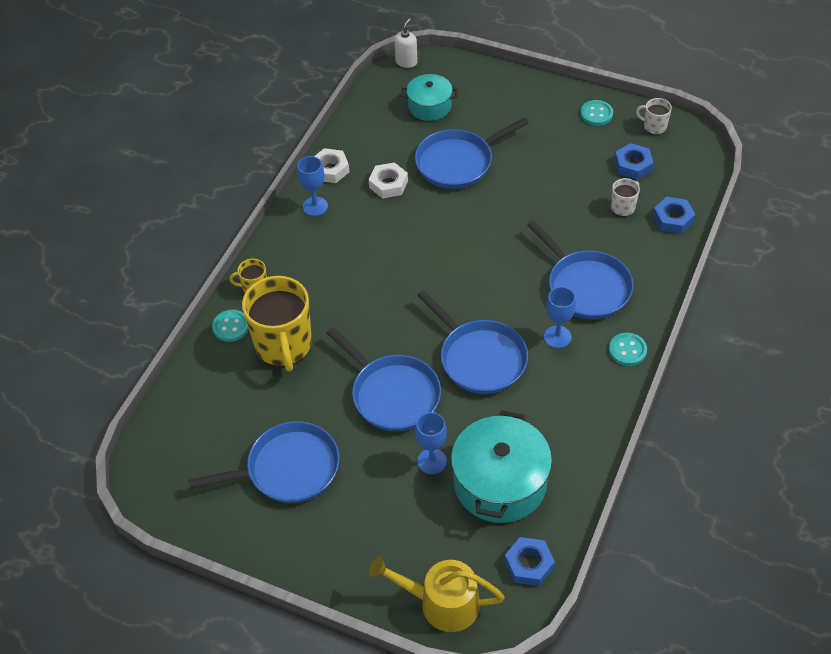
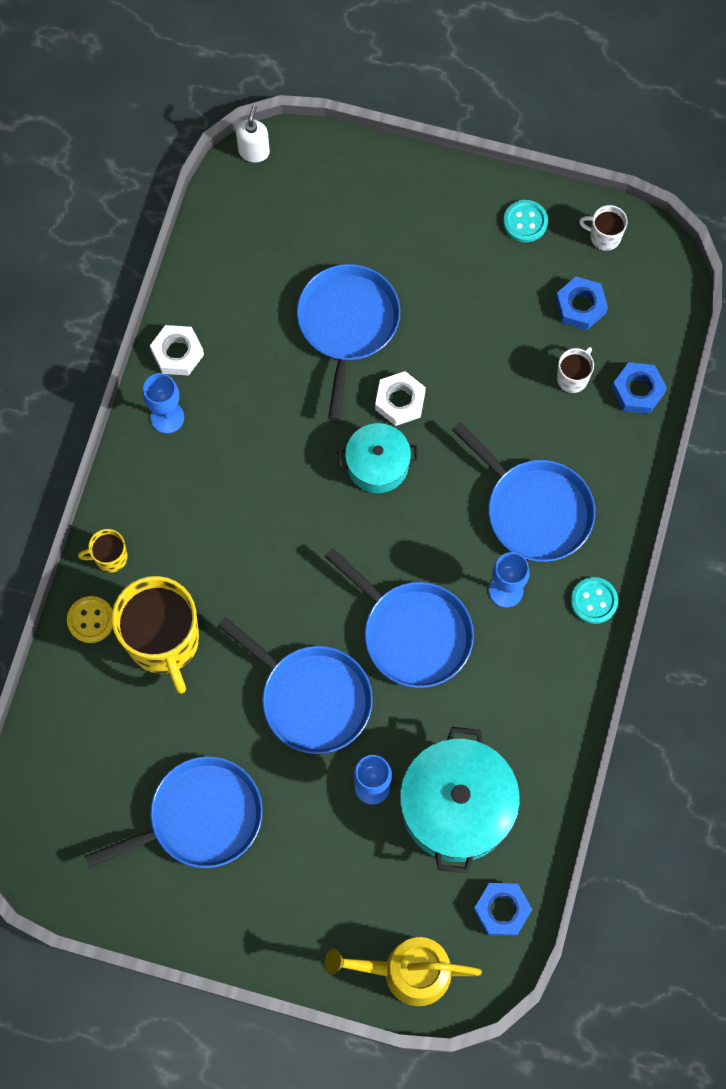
camera: 10 degrees left, 20 degrees up
(231, 327) = (91, 620): turquoise button -> yellow button
(388, 184) = (259, 370): white nut -> white nut (400, 401)
(429, 106) = (297, 230): turquoise pot -> turquoise pot (377, 464)
(458, 162) = (347, 324): blue pan -> blue pan turned 135 degrees clockwise

